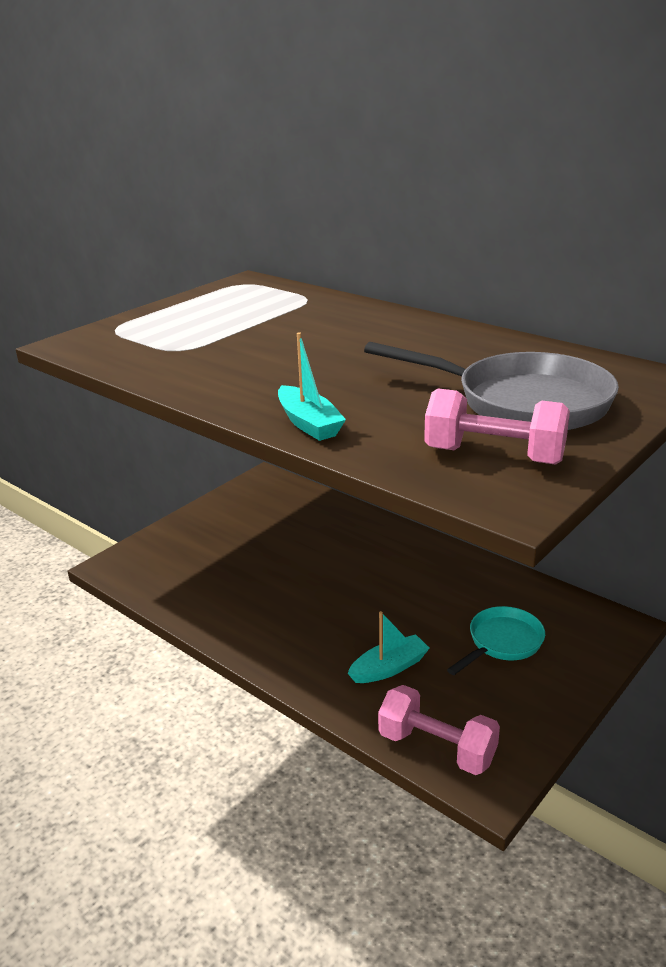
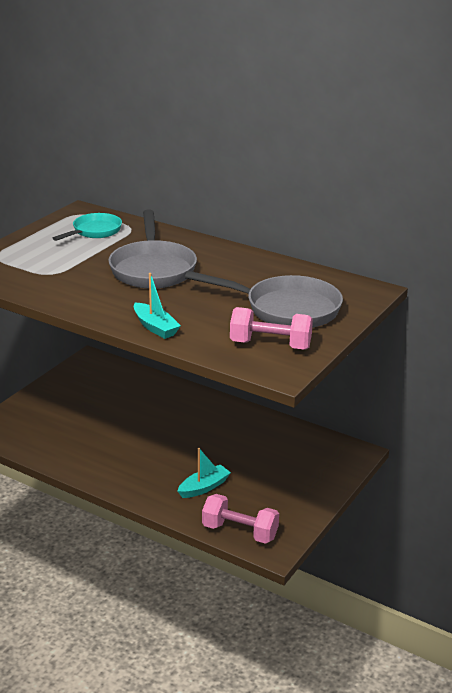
camera: 10 degrees left, 0 degrees up
(324, 345) = (152, 268): none -> grey pan
(502, 643) = (279, 467): turquoise pan -> turquoise pan (94, 231)

